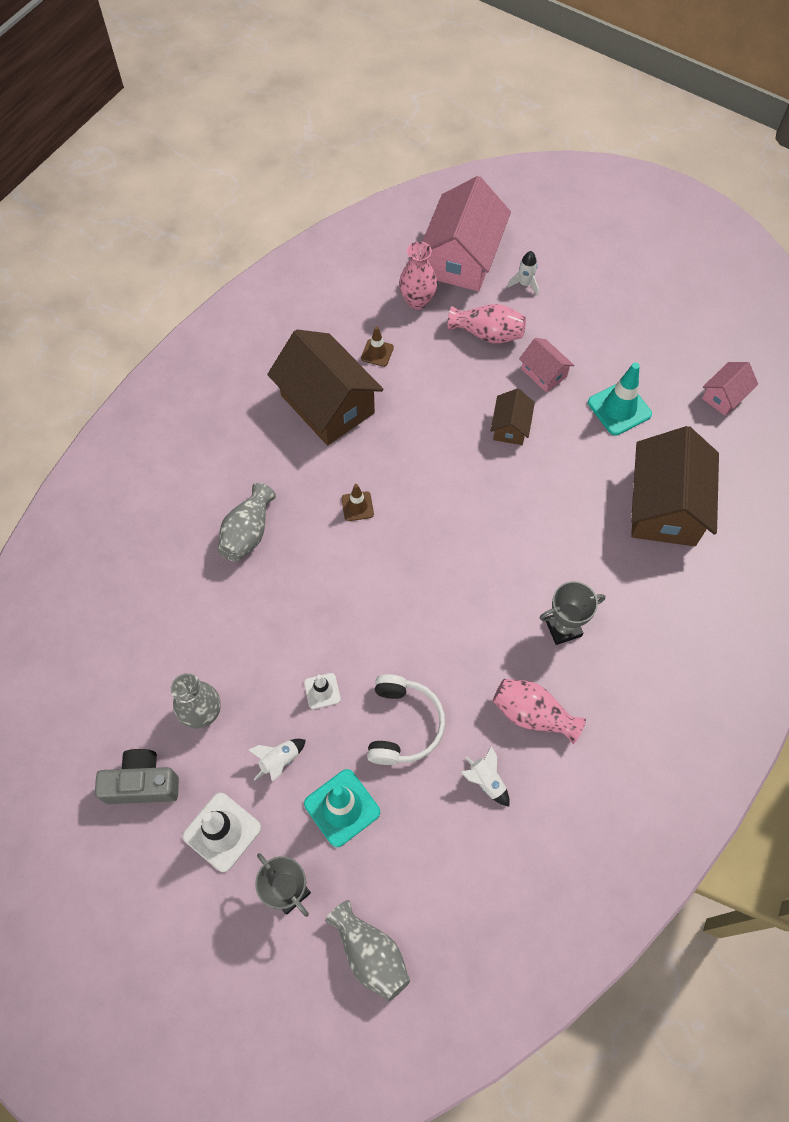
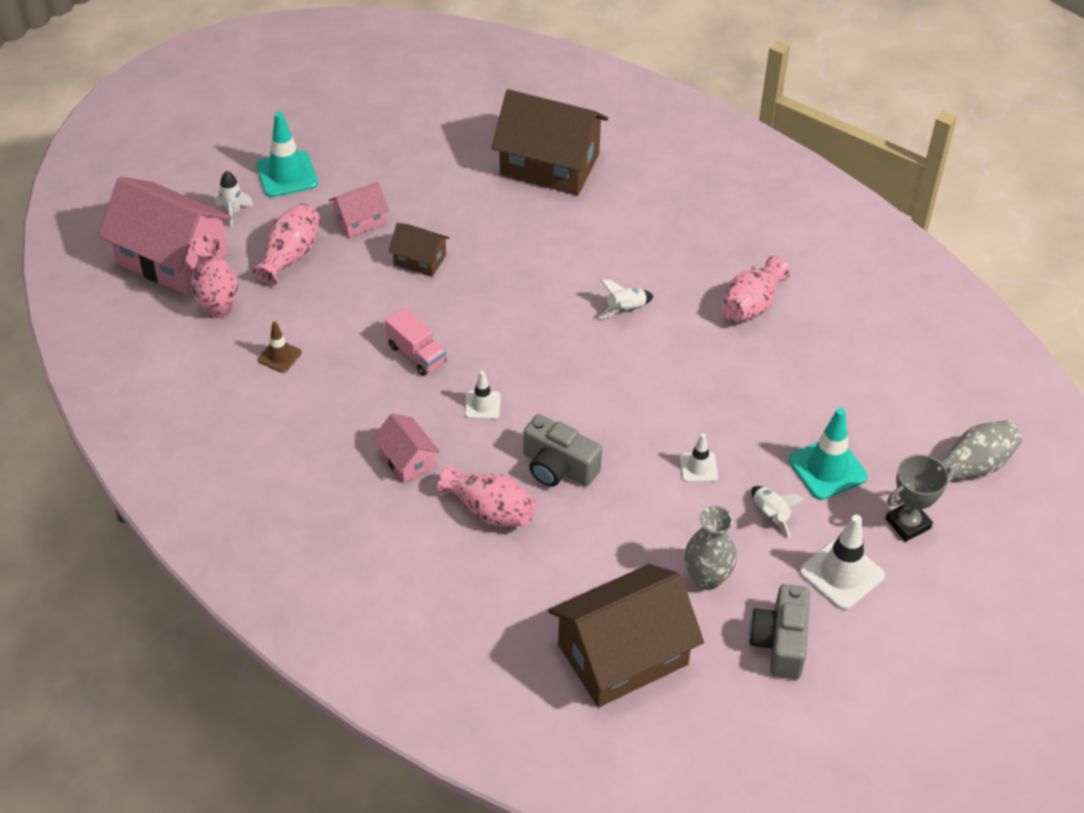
camera: 80 degrees left, 15 degrees down
(248, 532) = (489, 510): grey vase -> pink vase
(301, 576) = (558, 467): none -> grey camera
(327, 404) = (336, 412): brown house -> brown house (622, 654)
(357, 506) = (482, 405): brown traffic cone -> white traffic cone
(402, 446) = (416, 354): none -> pink truck
(403, 725) = (747, 405): white headphones -> none
(486, 781) = (813, 352): white rocket -> white rocket (625, 309)
(563, 628) = (665, 265): grey trophy -> none
(619, 408) = (425, 172): turquoise traffic cone -> turquoise traffic cone (287, 174)
(724, 396) = (436, 94): pink house -> pink house (407, 459)

